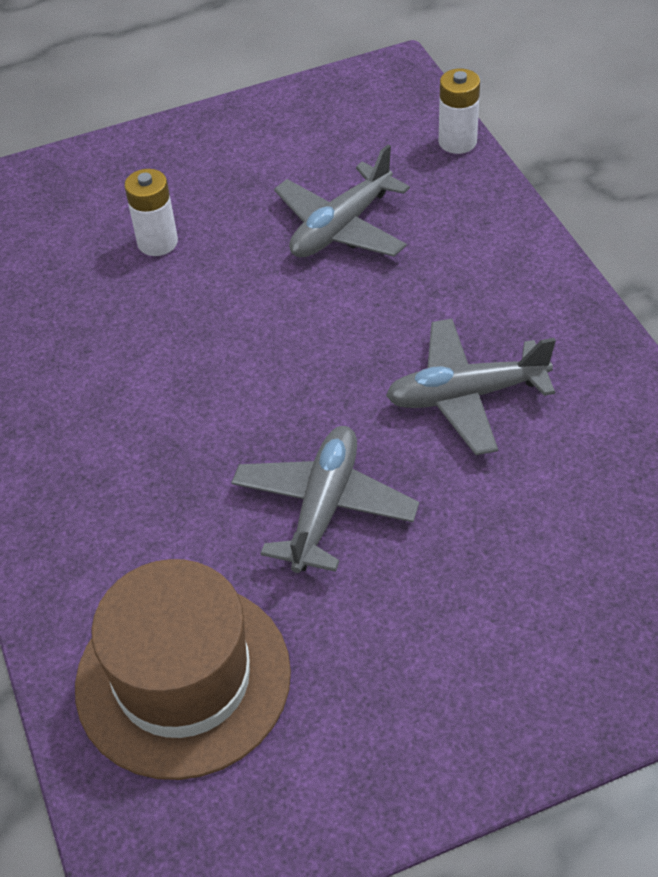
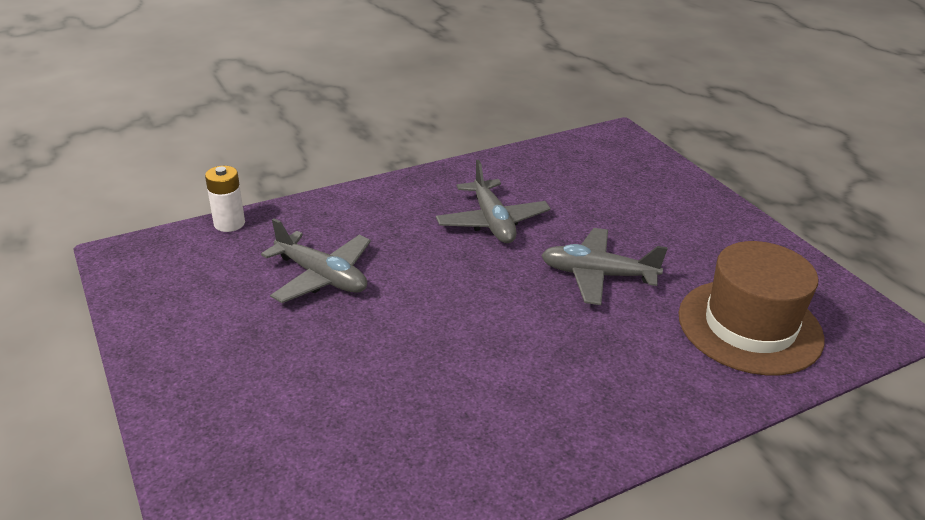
camera: 100 degrees left, 15 degrees down
(157, 242) = (327, 382): white battery -> none

